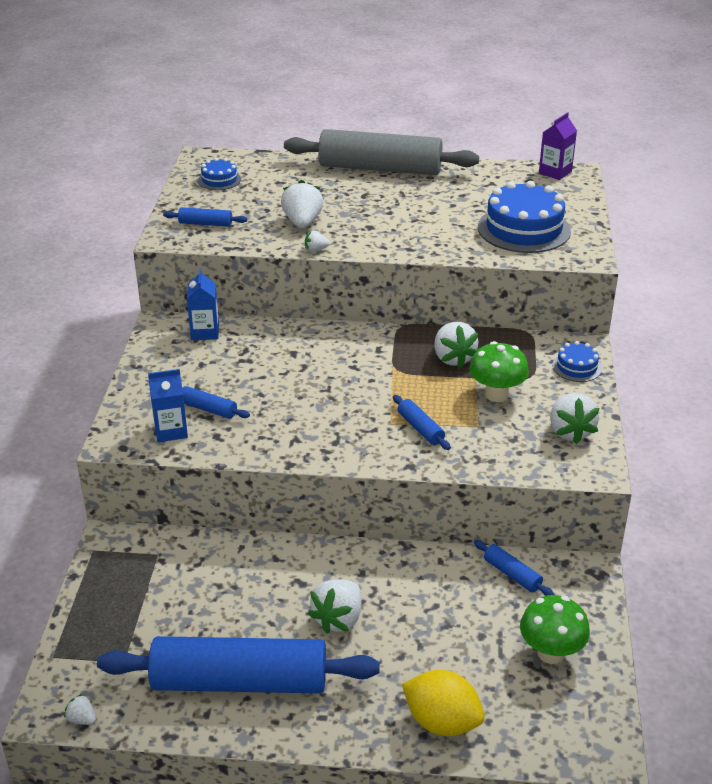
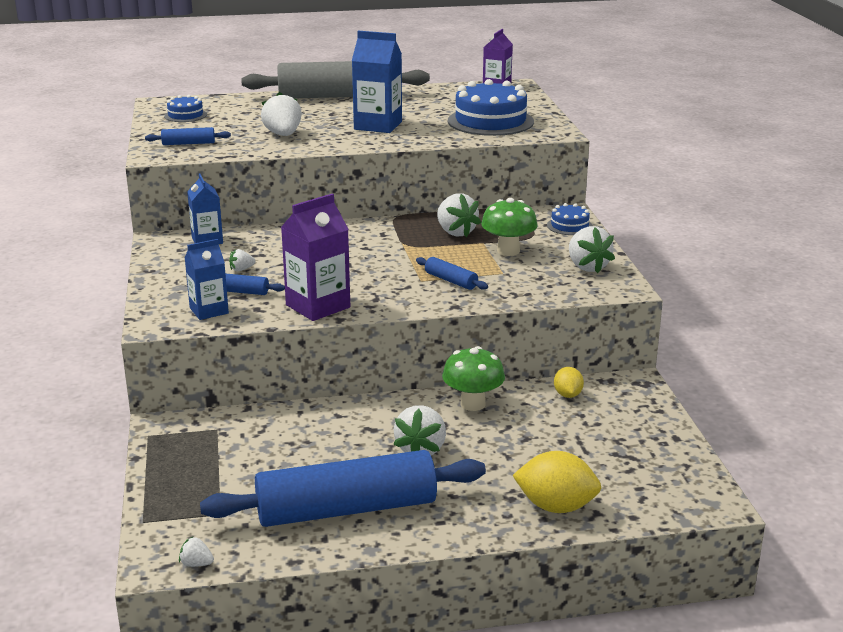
camera: 15 degrees left, 10 degrees down
(275, 442) = (318, 306): none -> purple carton
(316, 249) = (306, 150): white strawberry -> white strawberry (241, 269)
(403, 220) = (378, 125): none -> blue carton
(512, 574) = (567, 395): blue rolling pin -> yellow lemon
(551, 652) = (630, 443): green mushroom -> green mushroom (472, 404)

